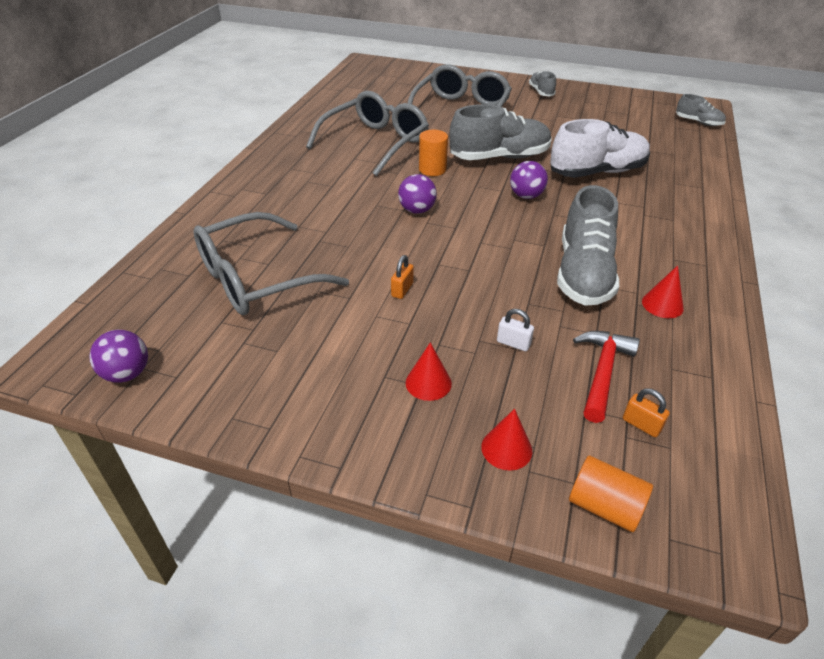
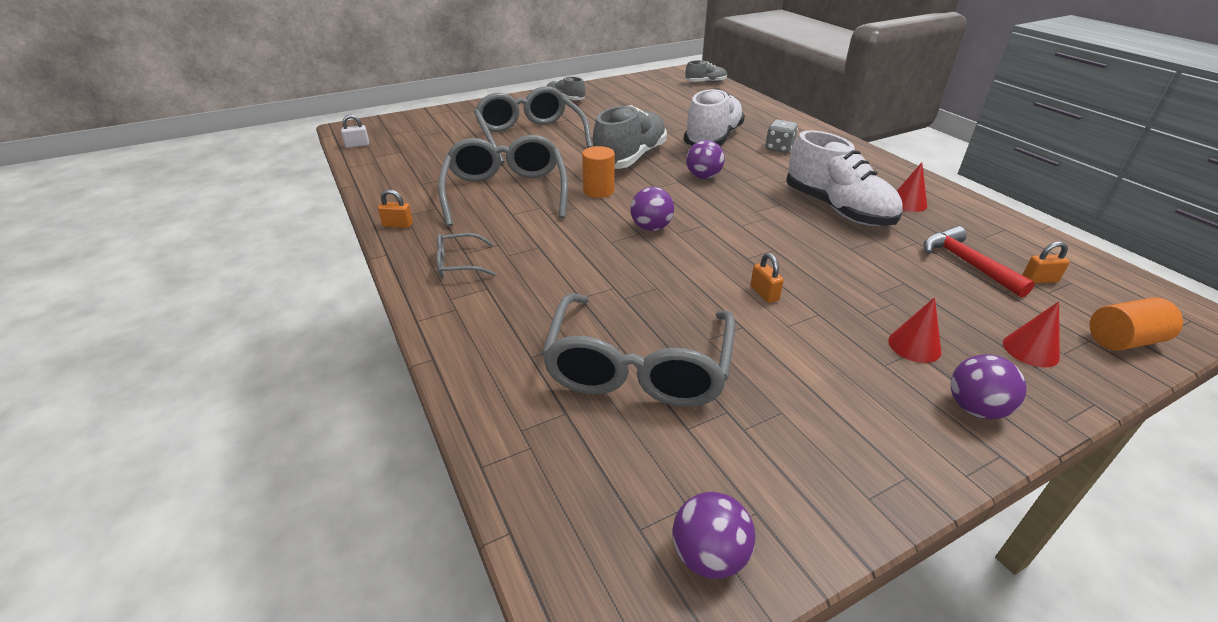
camera: 45 degrees left, 5 degrees down
(277, 172) = (459, 264): none -> grey glasses
(287, 135) = (398, 225): none -> orange padlock
(383, 438) = (975, 408): none -> purple ball
(513, 343) = (897, 280): white padlock -> white padlock (357, 145)
(583, 273) = (837, 209): grey shoe -> white shoe
(641, 205) = (779, 148): none -> grey dice

